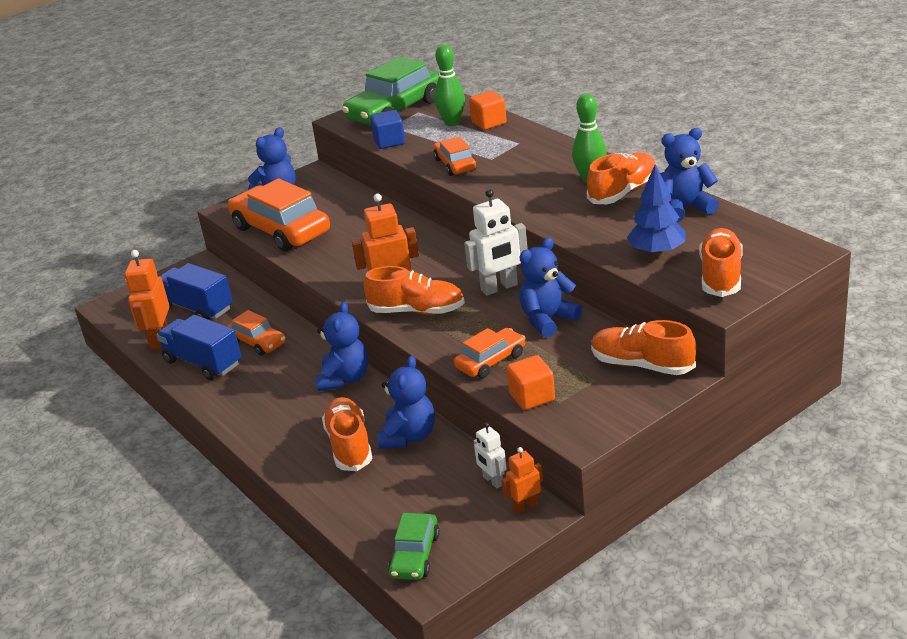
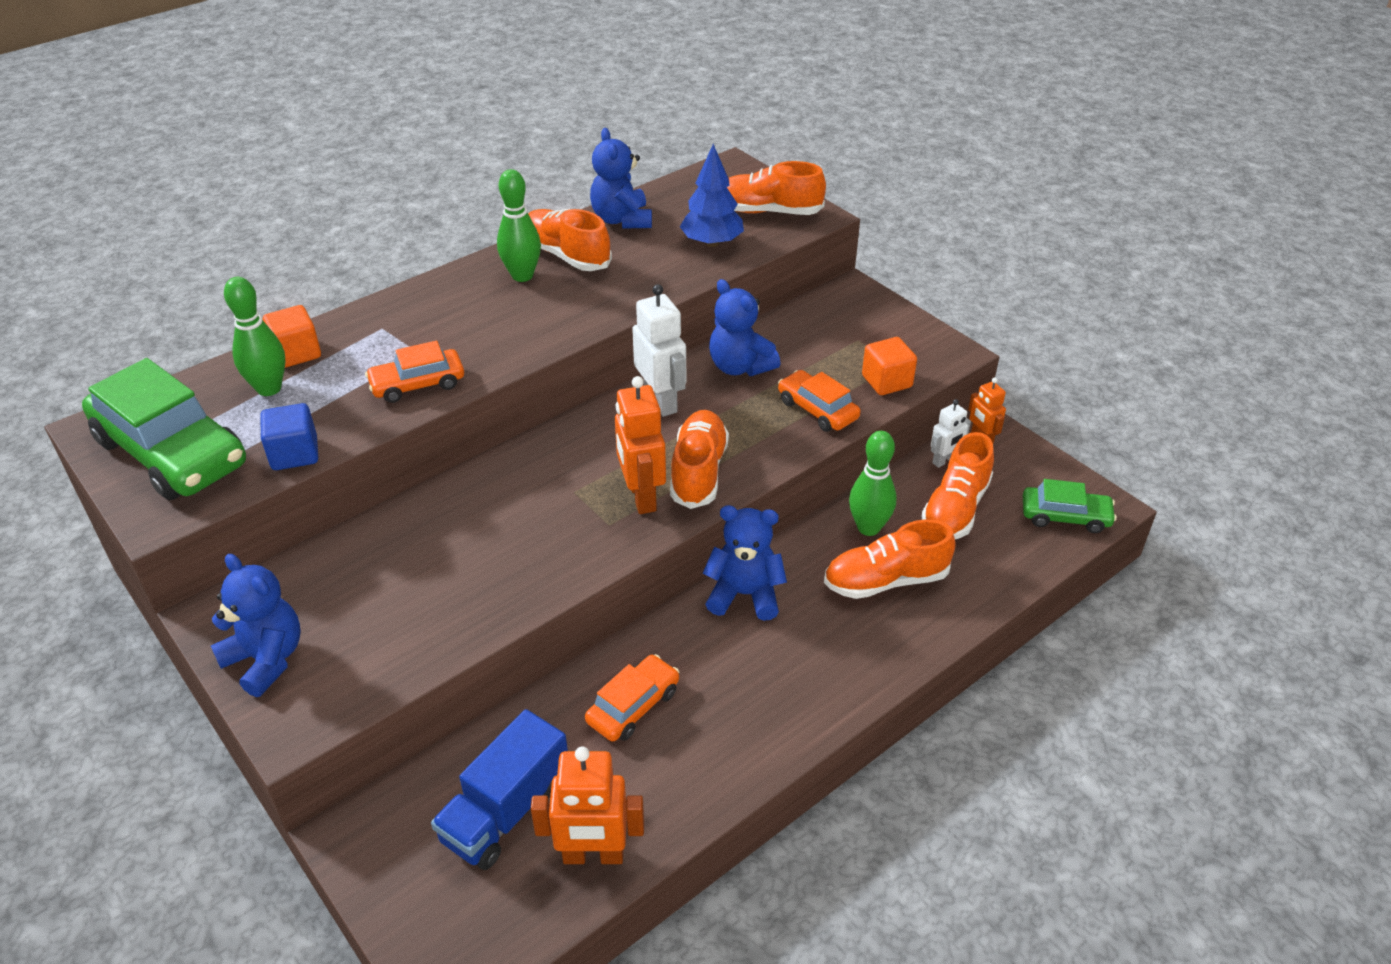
camera: 95 degrees left, 10 degrees up
(203, 363) = (677, 774): blue truck -> none
(281, 230) = (411, 639): orange car -> none
(409, 436) = (868, 528): blue teddy bear -> green bowling pin
(642, 365) = (834, 310): orange shoe -> orange shoe (955, 509)

